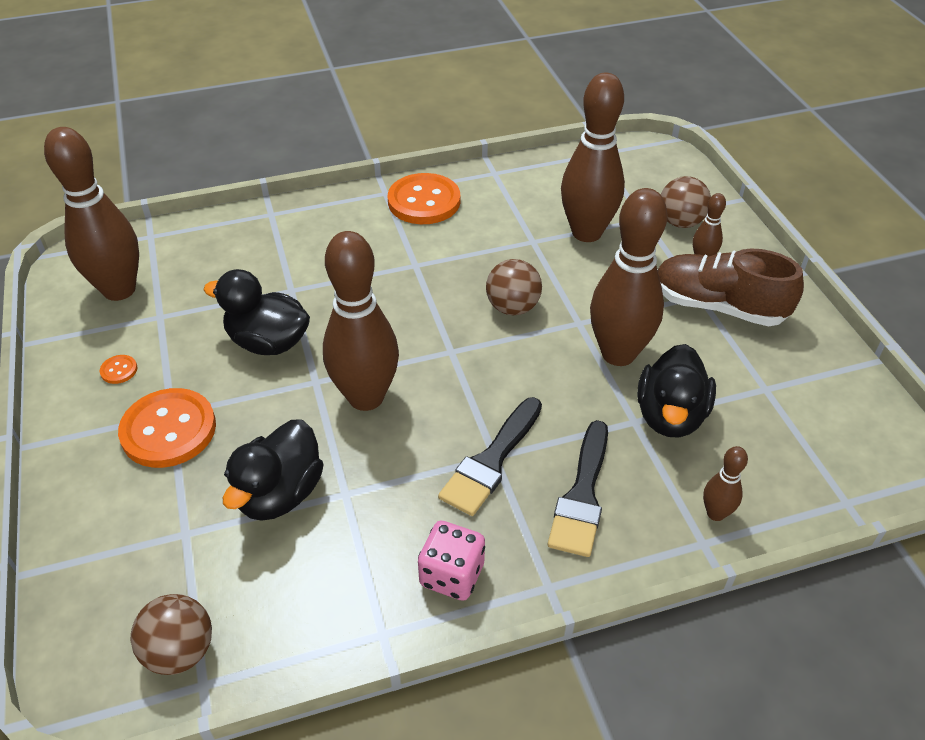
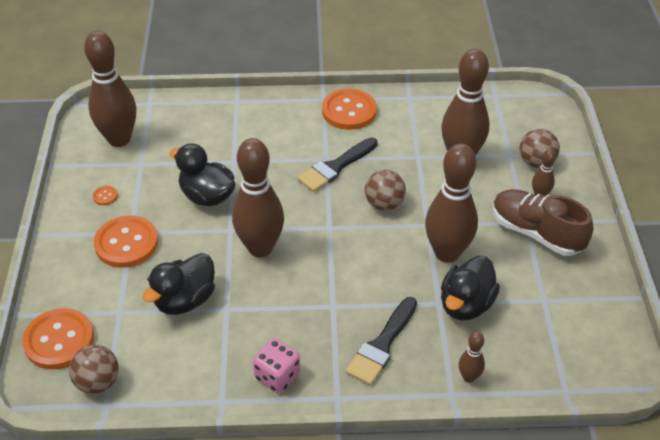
camera: 15 degrees right, 0 degrees up
(100, 598) = (59, 340): none -> orange button
(491, 461) = (329, 309): black brush -> black brush (335, 167)

